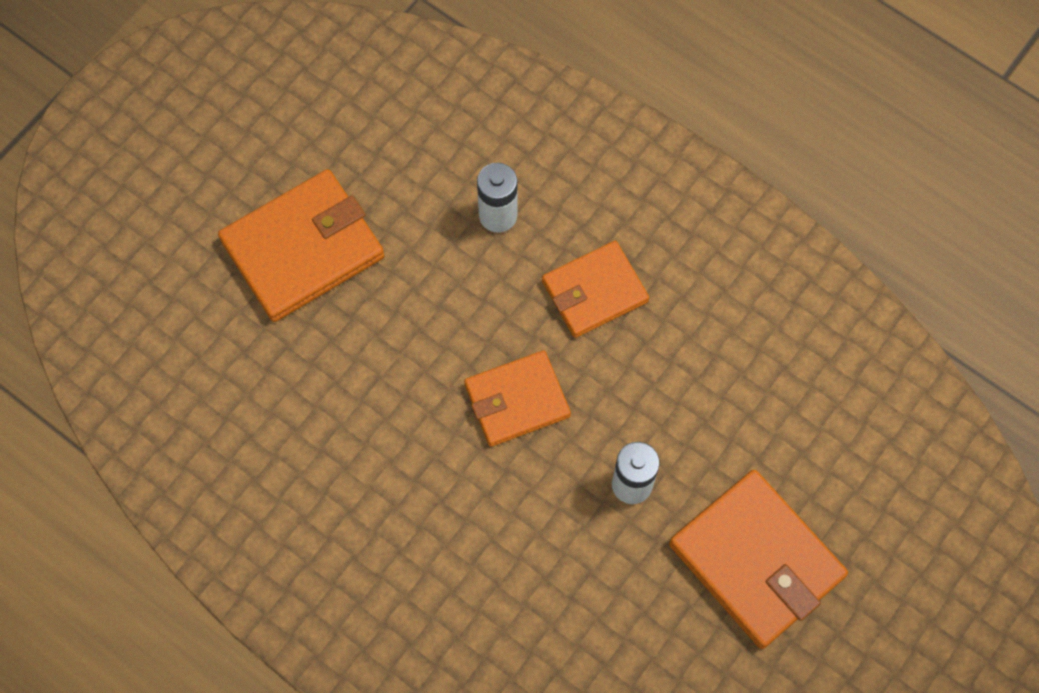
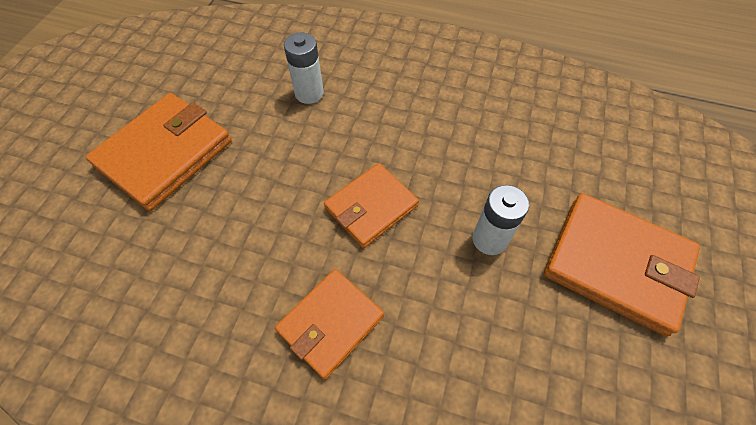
camera: 20 degrees left, 10 degrees down
(594, 291) = (398, 118): orange wallet -> orange wallet (330, 323)

